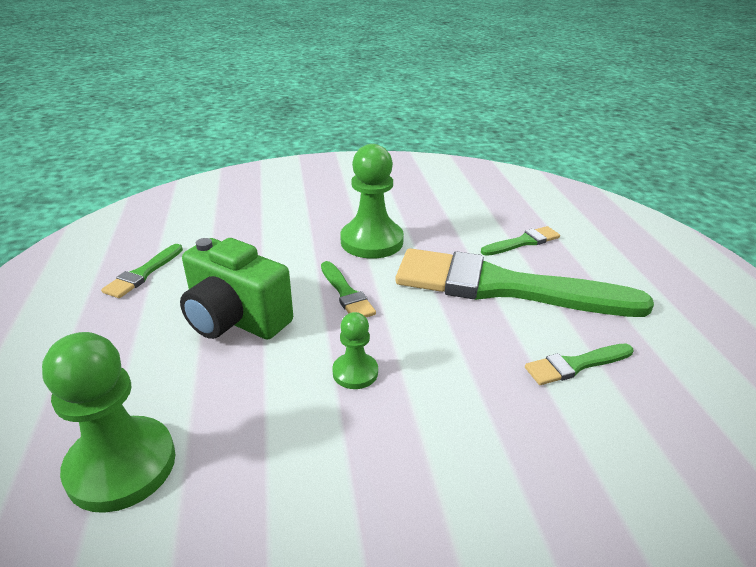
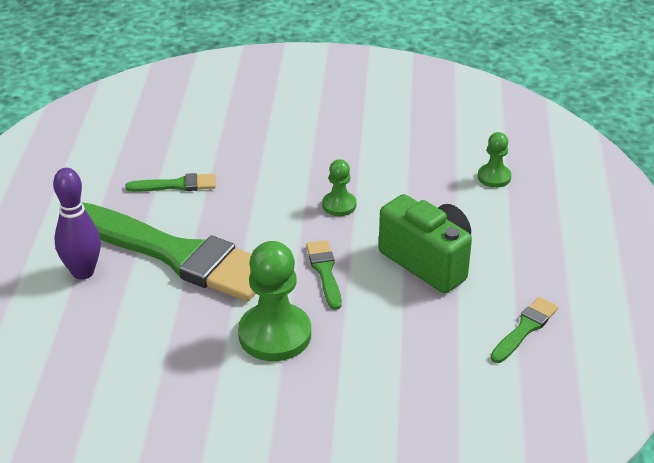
camera: 165 degrees left, 5 degrees up
(121, 465) = (494, 177): green pawn -> green pawn, size x0.53
(523, 242) = (109, 305): green brush -> none
(572, 261) = (83, 272): none -> purple bowling pin

